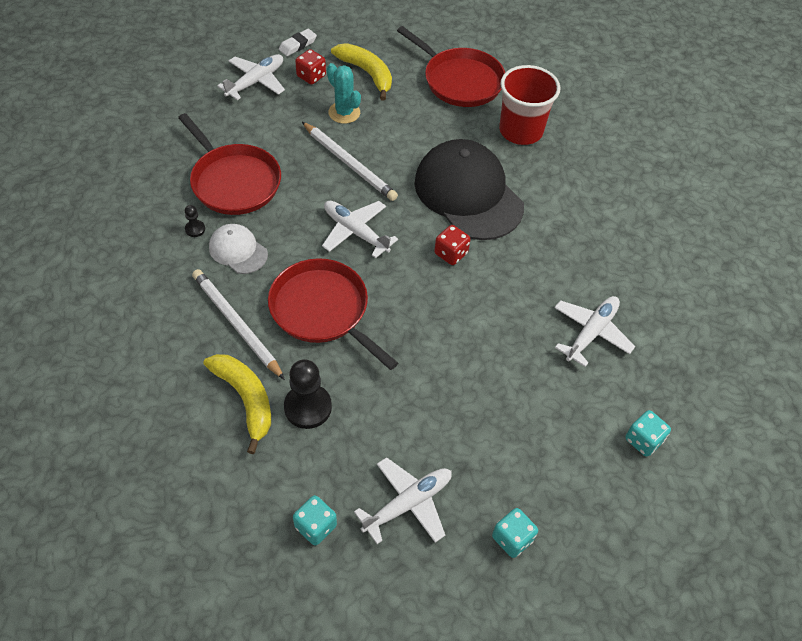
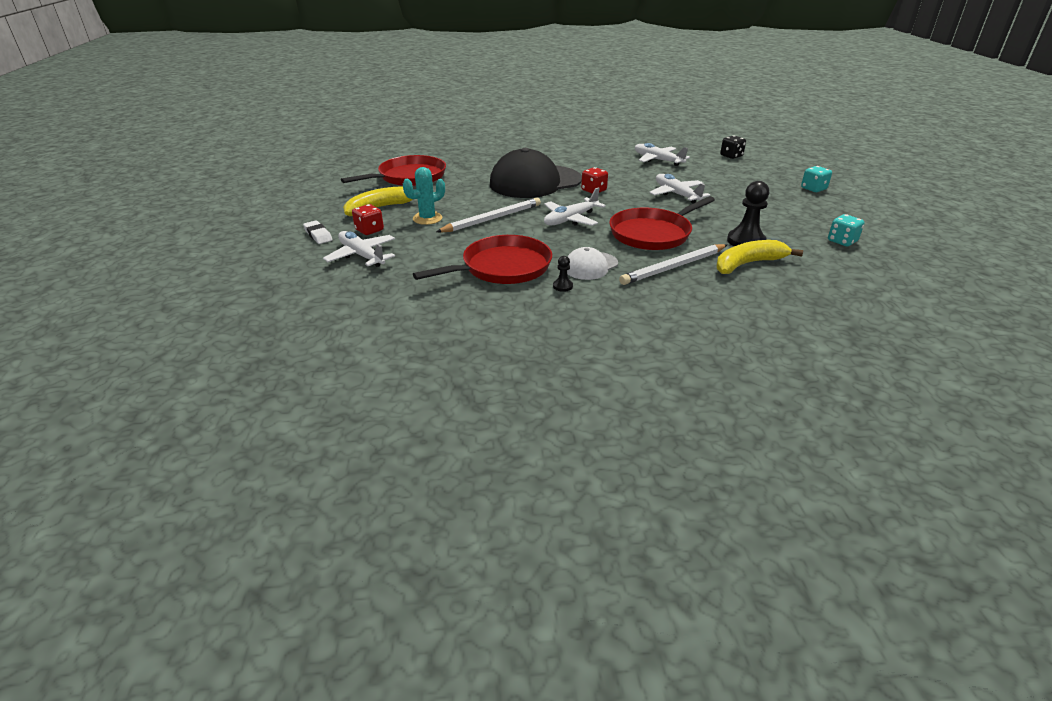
camera: 80 degrees left, 20 degrees down
(408, 503) = (807, 213): white plane -> white plane (676, 194)
(520, 131) = (474, 163): red cup -> none
(643, 440) = (731, 156): turquoise dice -> black dice

